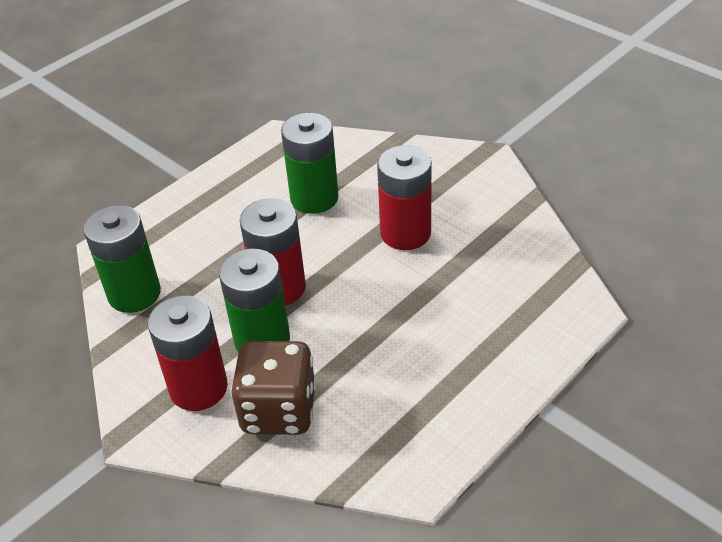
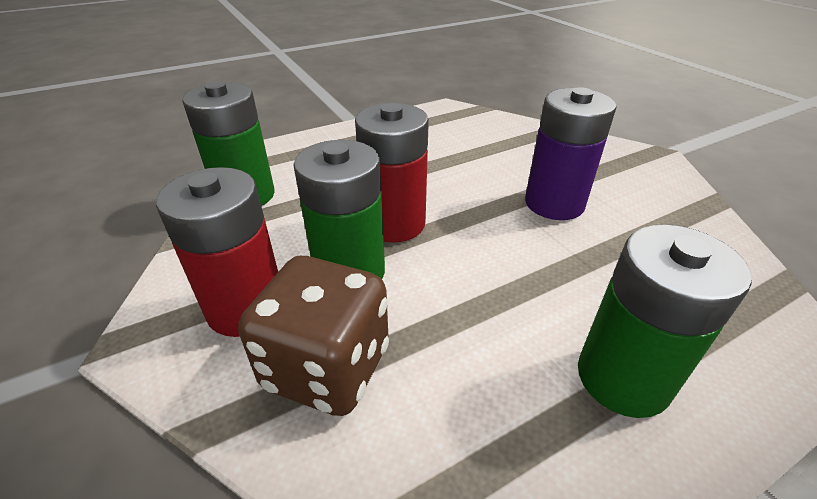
camera: 15 degrees right, 5 degrees down
(314, 198) = (463, 156): green battery -> green battery (623, 378)
(405, 233) = (554, 203): red battery -> purple battery

